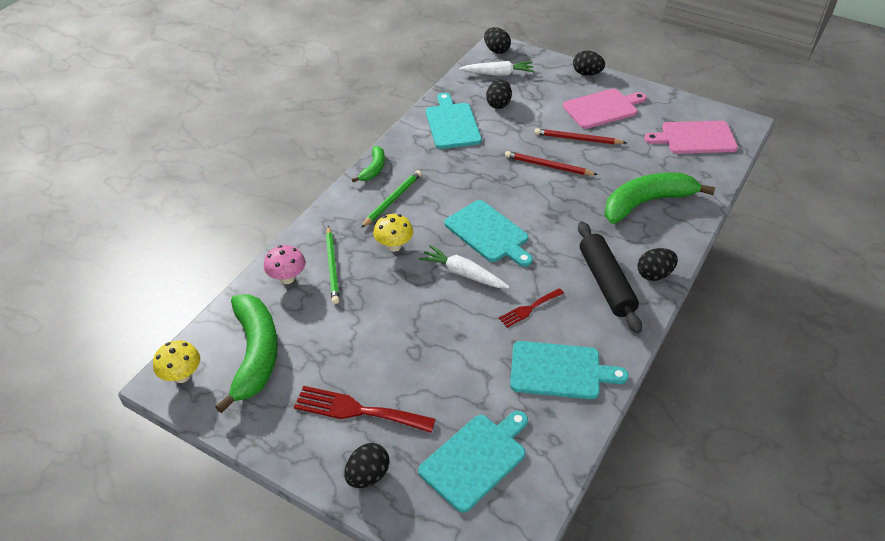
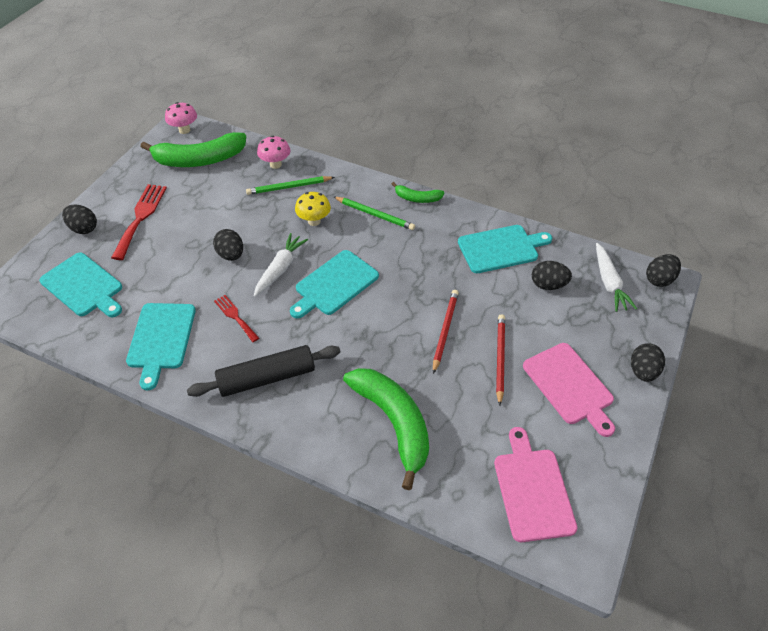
camera: 85 degrees right, 5 degrees up
(182, 376) = (184, 130): yellow mushroom -> pink mushroom
(654, 274) = (278, 422): black egg -> black egg (231, 255)

